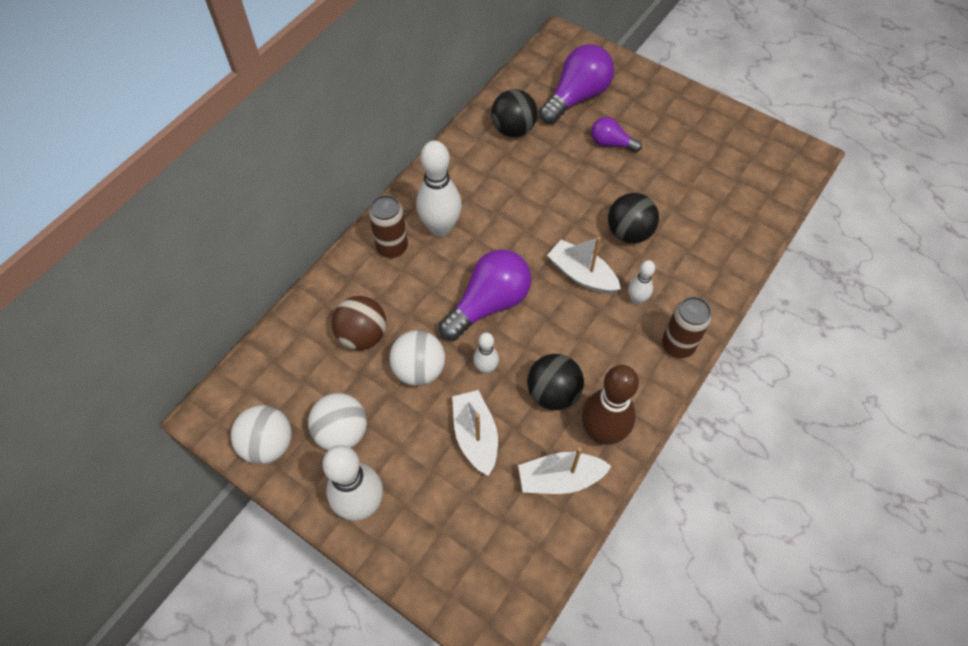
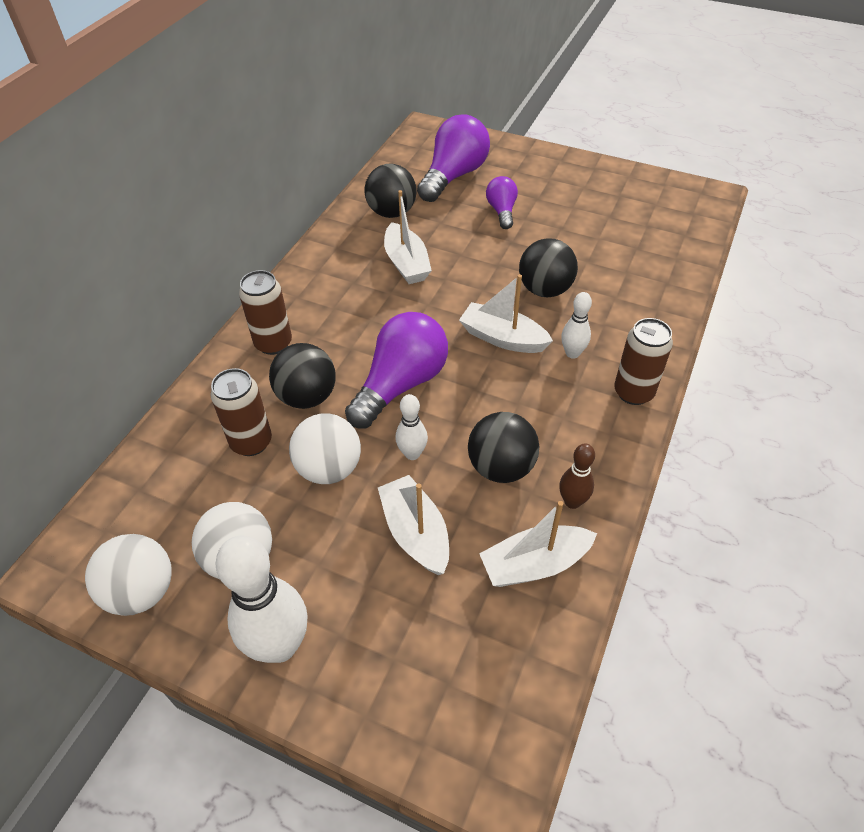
camera: 10 degrees left, 10 degrees down
(362, 335) = (251, 442): brown ball -> brown can
(412, 302) = (307, 397): none -> black ball
(440, 228) = (328, 315): white bowling pin -> none
(516, 186) = (406, 263): none -> white boat
(602, 433) = (572, 501): brown bowling pin -> brown bowling pin, size x0.52
(611, 143) = (502, 211): purple light bulb -> purple light bulb turned 75 degrees clockwise

